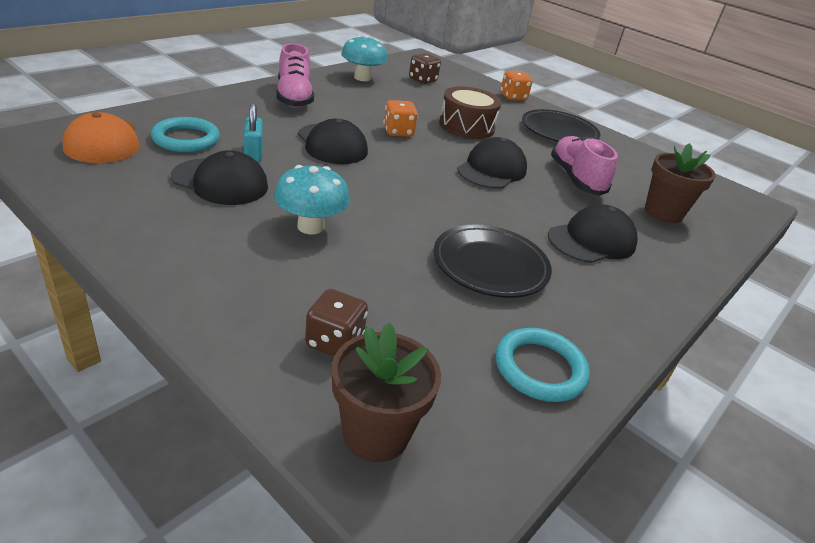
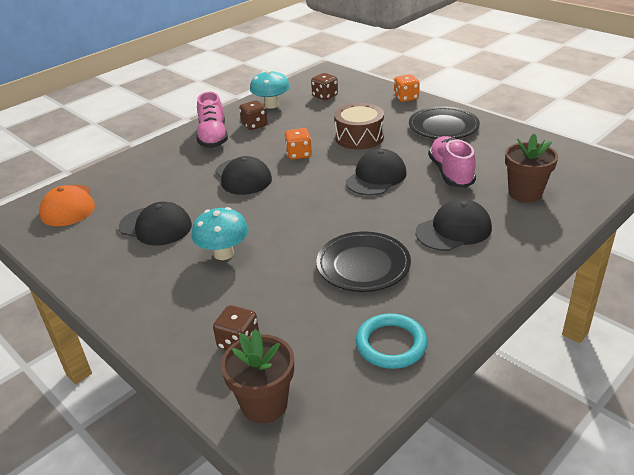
camera: 10 degrees right, 0 degrees up
(186, 139) = (129, 193): turquoise ring -> none
(253, 153) = (180, 196): turquoise padlock -> none
(343, 94) = (254, 125): none -> brown dice

